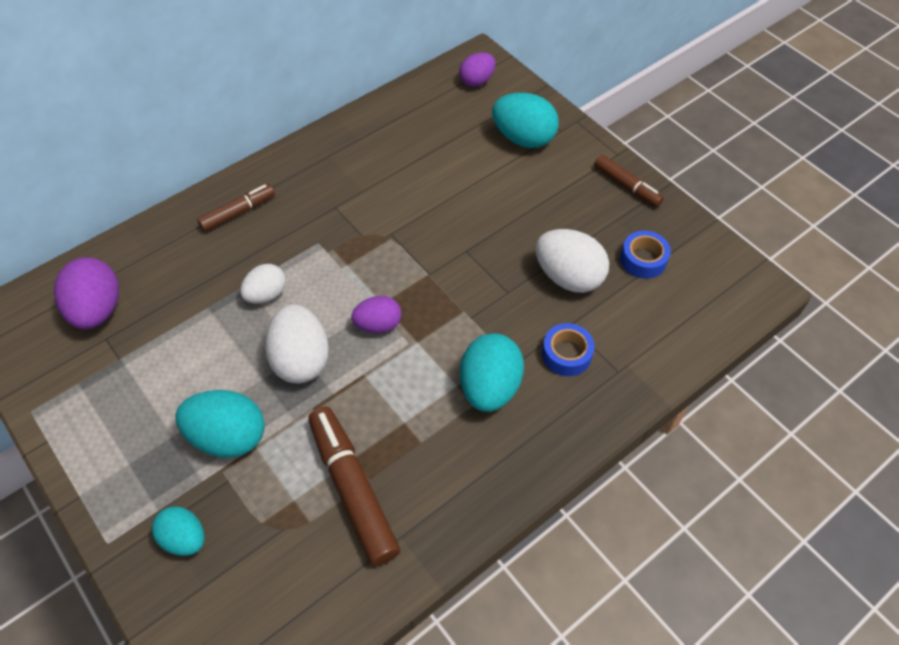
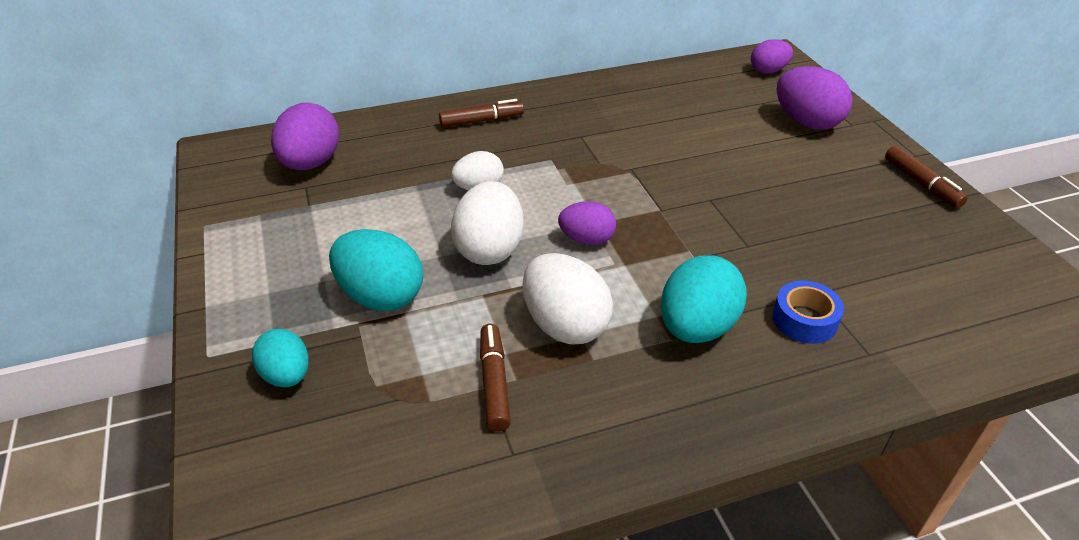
camera: 20 degrees right, 15 degrees down
(353, 489) = (494, 382): brown marker -> brown marker, size x0.59
(523, 138) = (806, 122): turquoise egg -> purple egg
(568, 277) = (827, 248): white egg -> white egg (565, 325)
(643, 259) = (928, 253): blue tape -> none

